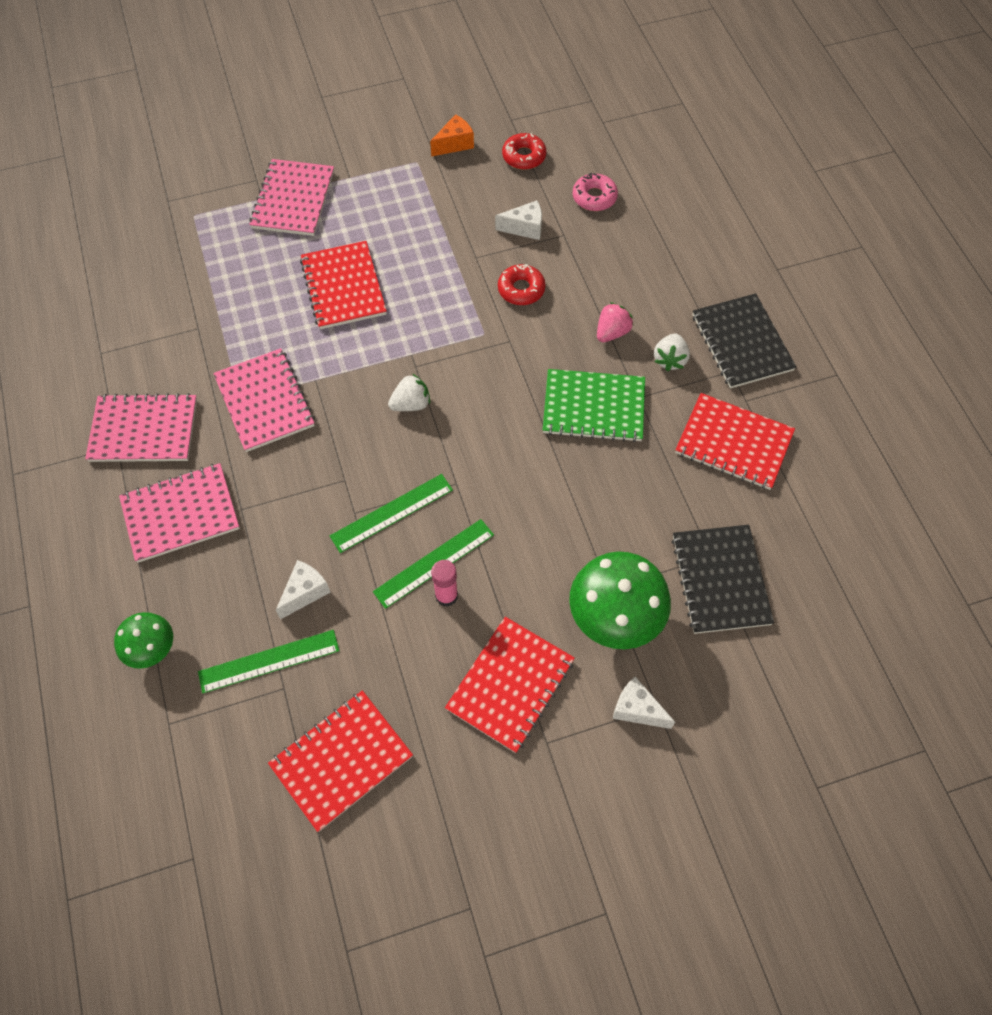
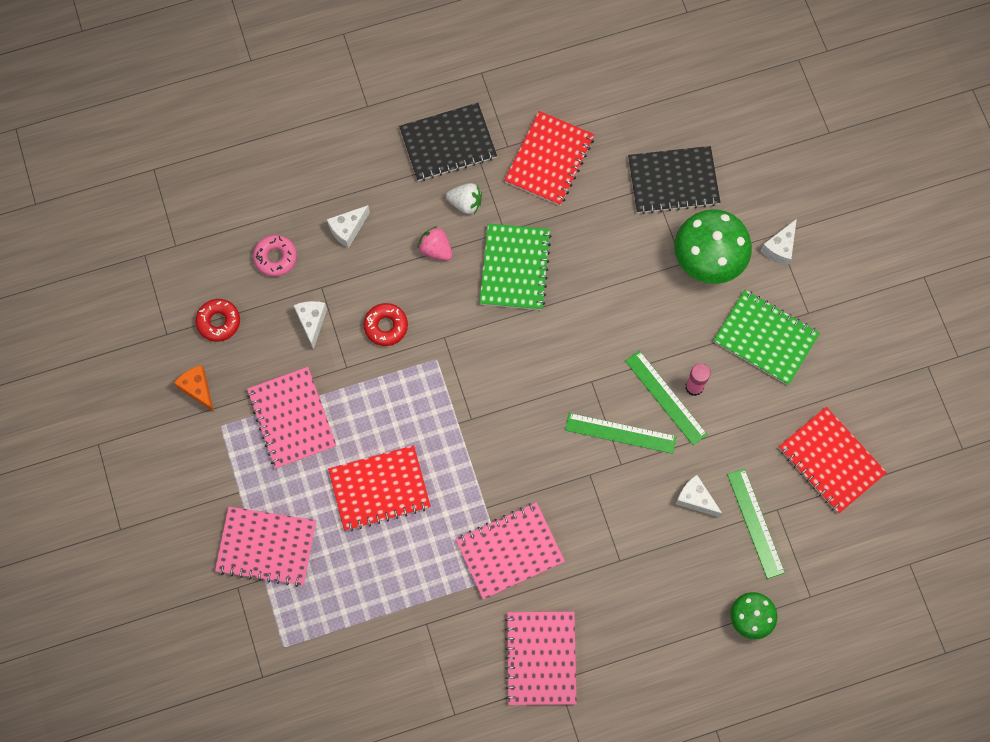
camera: 90 degrees left, 10 degrees up
(180, 514) = (626, 612): pink notebook -> pink notebook (292, 418)
(391, 513) = (620, 433): green ruler -> green ruler turned 45 degrees counterclockwise
(411, 404) = (512, 421): white strawberry -> none
(510, 685) = (765, 338): red notebook -> green notebook
(629, 255) = (348, 229): none -> white cheese

